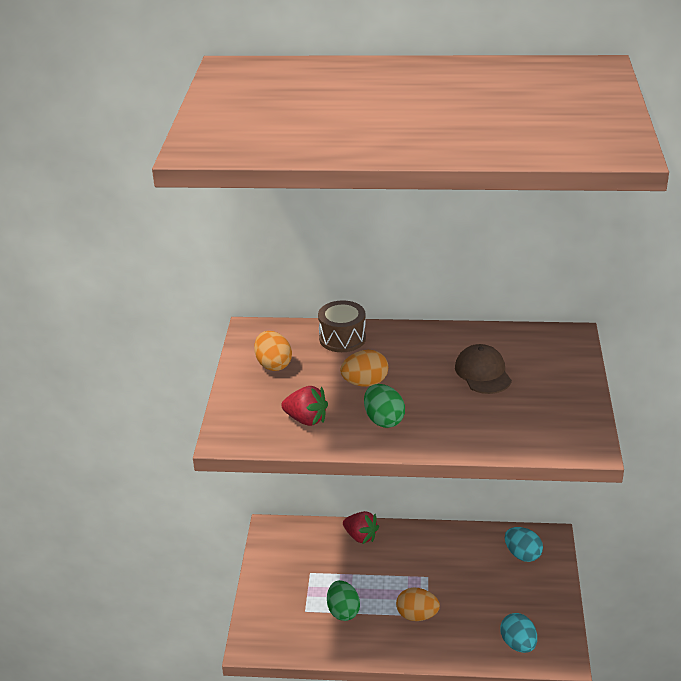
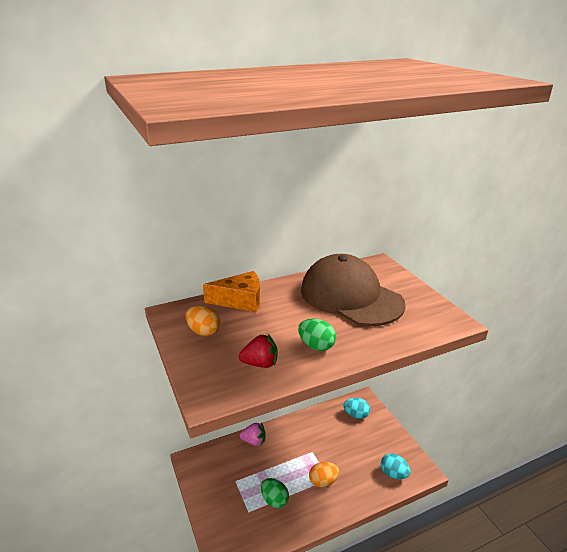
camera: 30 degrees left, 5 degrees down
(342, 338) = (240, 300): brown drum -> orange cheese
(360, 536) = (254, 441): red strawberry -> pink strawberry
(365, 383) = (281, 325): orange egg -> none
(483, 373) = (350, 297): brown cap -> brown cap, size x2.24

